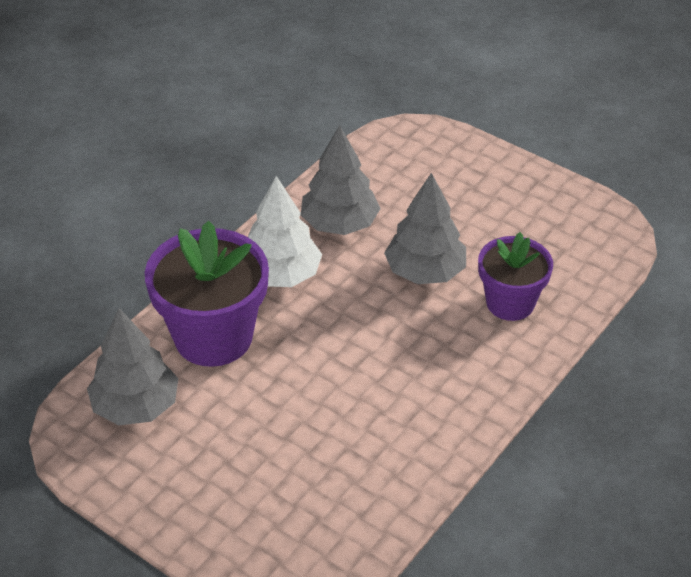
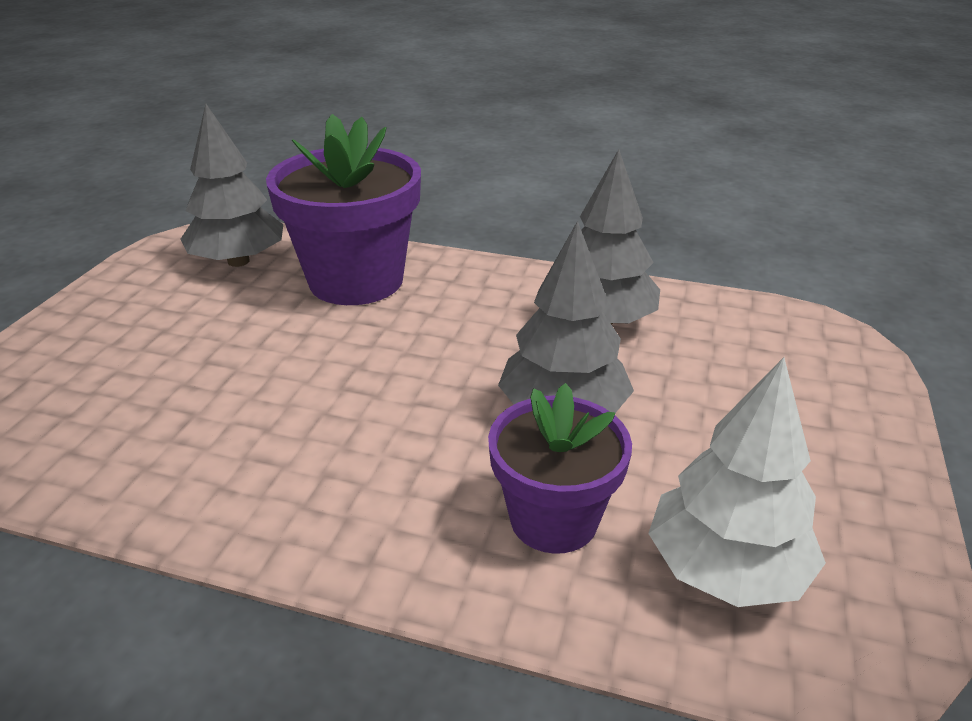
camera: 70 degrees right, 10 degrees down
(281, 275) = (479, 300): white tree -> white tree (726, 569)

